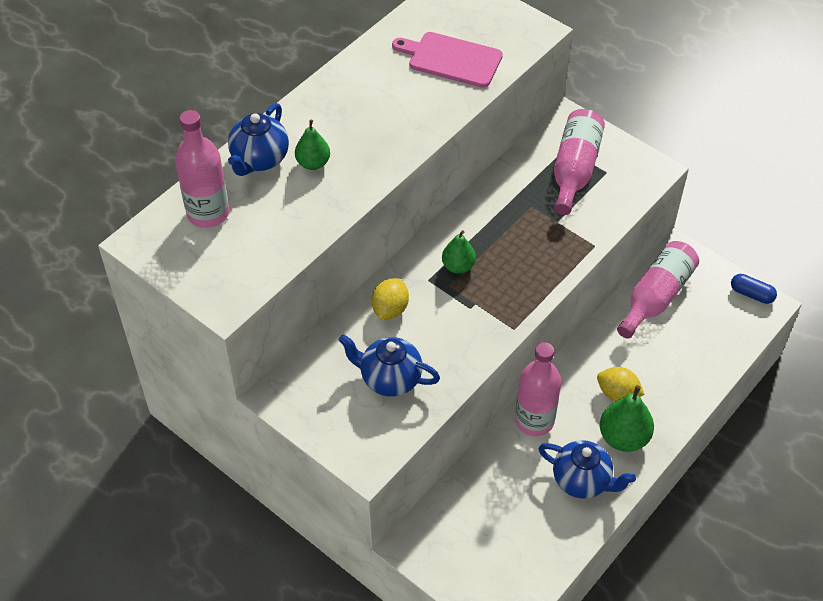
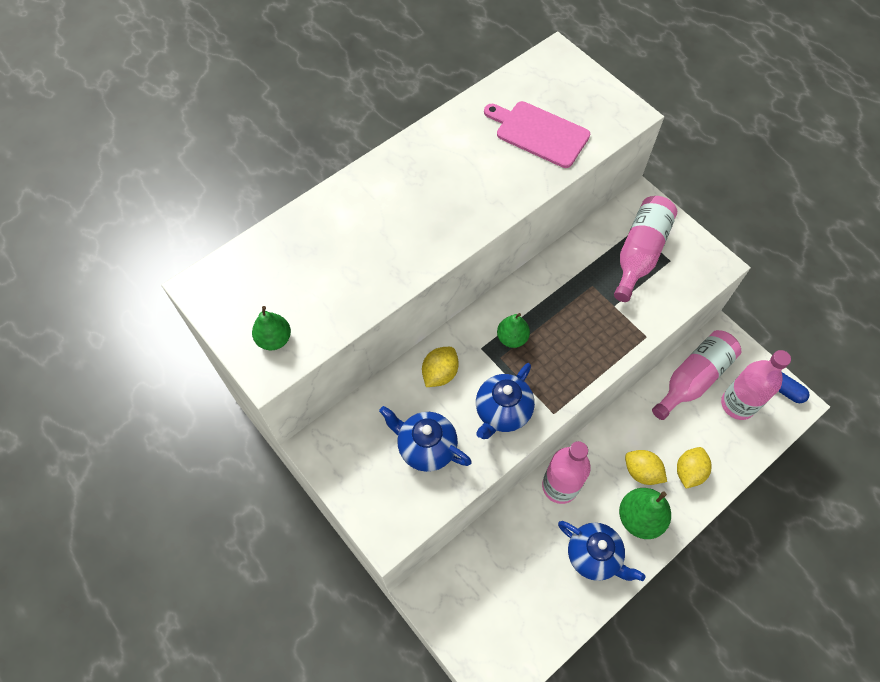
camera: 10 degrees right, 10 degrees up
(208, 213) = (272, 266): pink bottle -> pink bottle (737, 404)
(259, 159) = (333, 215): blue teapot -> blue teapot (502, 412)
(313, 163) = (383, 226): green pear -> green pear (274, 339)
(667, 386) = (689, 472): none -> yellow lemon

